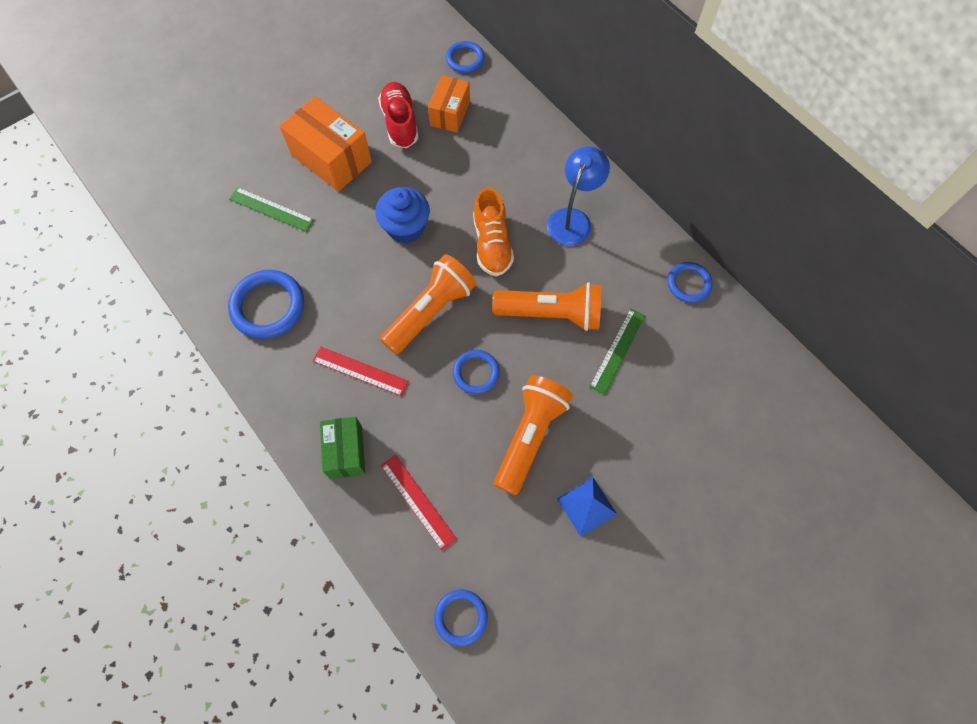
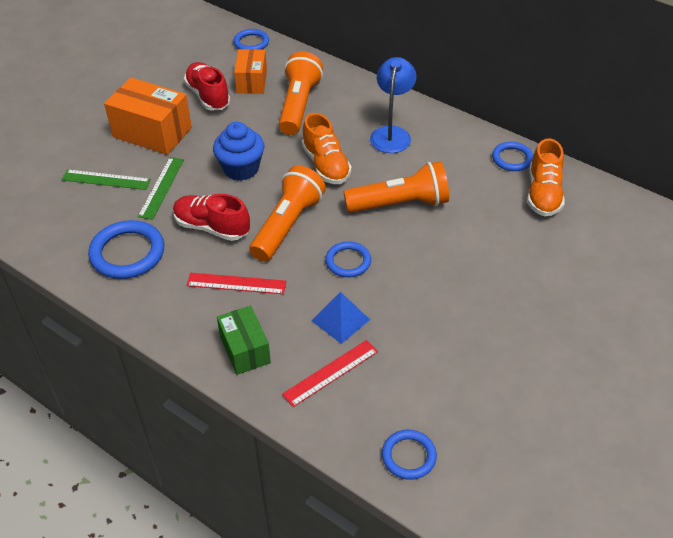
camera: 15 degrees left, 20 degrees down
(356, 295) = (212, 227): none -> red shoe
(418, 501) = (330, 373): red ruler -> red ruler turned 75 degrees counterclockwise
(530, 436) = (417, 298): orange flashlight -> orange flashlight (298, 105)
(587, 506) = (492, 339): blue pyramid -> blue pyramid (340, 320)
(617, 350) = (470, 218): green ruler -> green ruler (161, 187)
(705, 339) = (543, 194): none -> orange shoe

